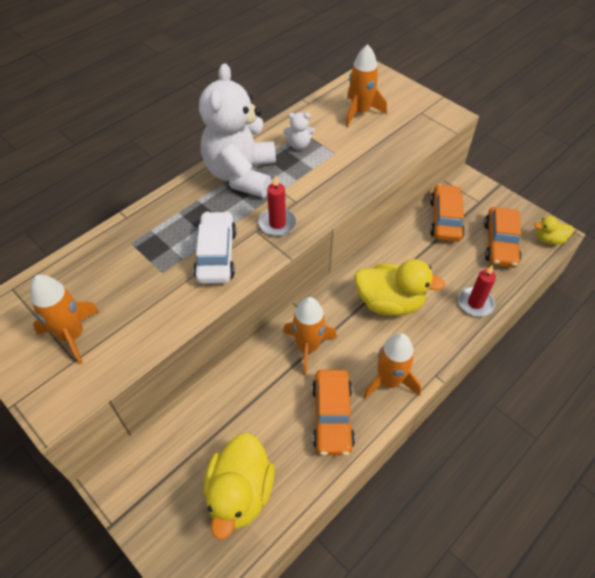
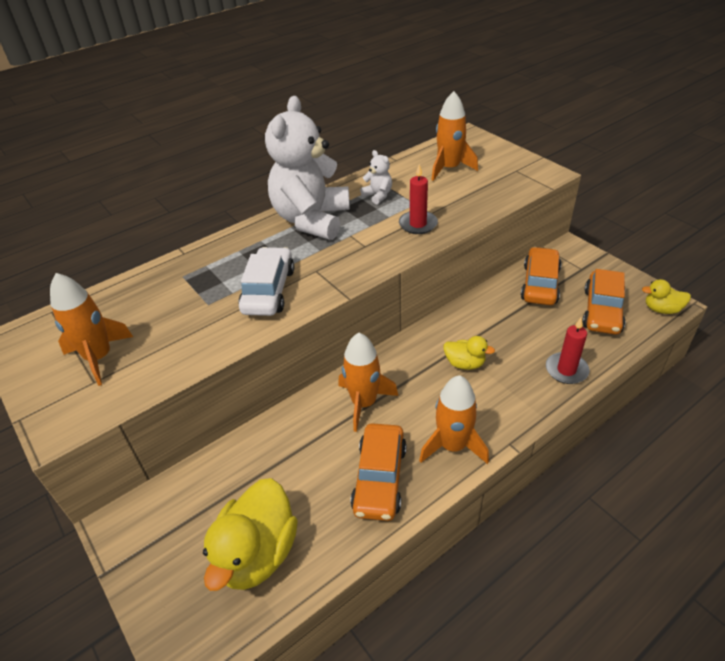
camera: 10 degrees right, 10 degrees down
(277, 224) = (340, 265): red candle -> red candle (418, 224)
(299, 145) = (378, 195): white teddy bear -> white teddy bear turned 135 degrees counterclockwise
(389, 302) = (465, 363): yellow duck -> yellow duck, size x0.52

